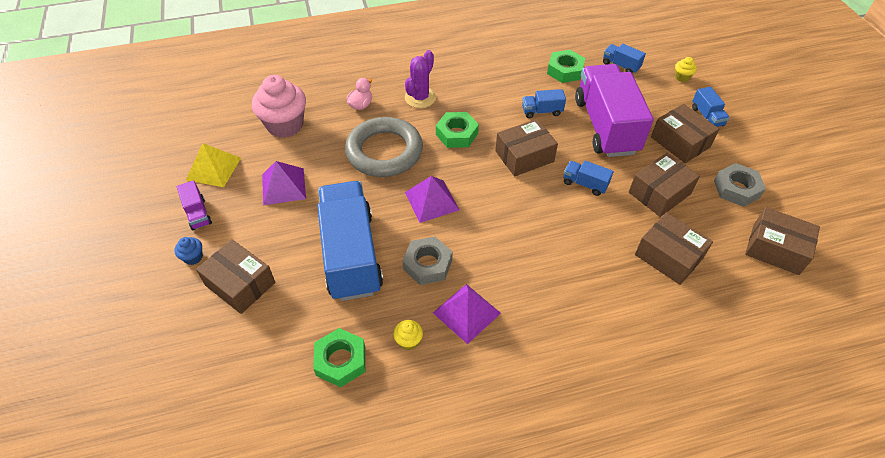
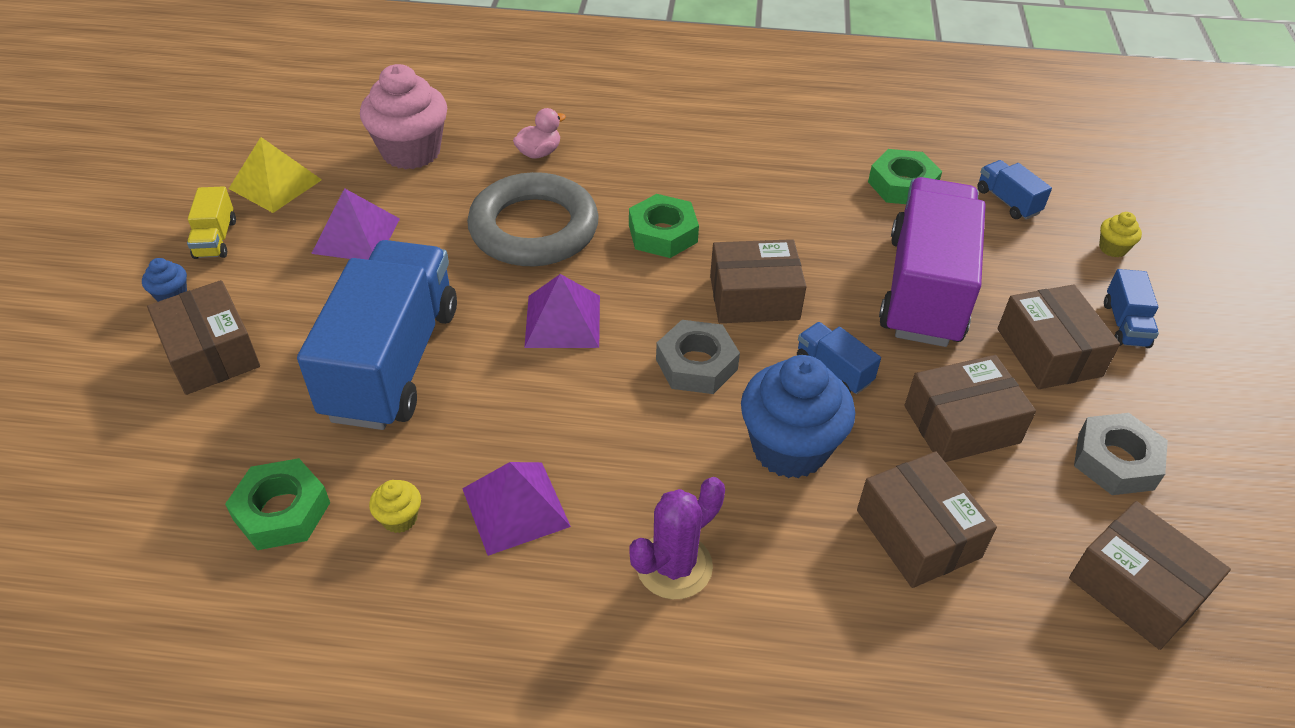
camera: 20 degrees right, 5 degrees down
(198, 214) = (215, 239): purple truck -> yellow truck
(420, 97) = (637, 165): purple cactus -> purple cactus (674, 566)
(427, 264) = (499, 413): grey nut -> grey nut (696, 364)
(542, 111) = (825, 237): blue truck -> none
(586, 233) = (789, 448): none -> blue cupcake

